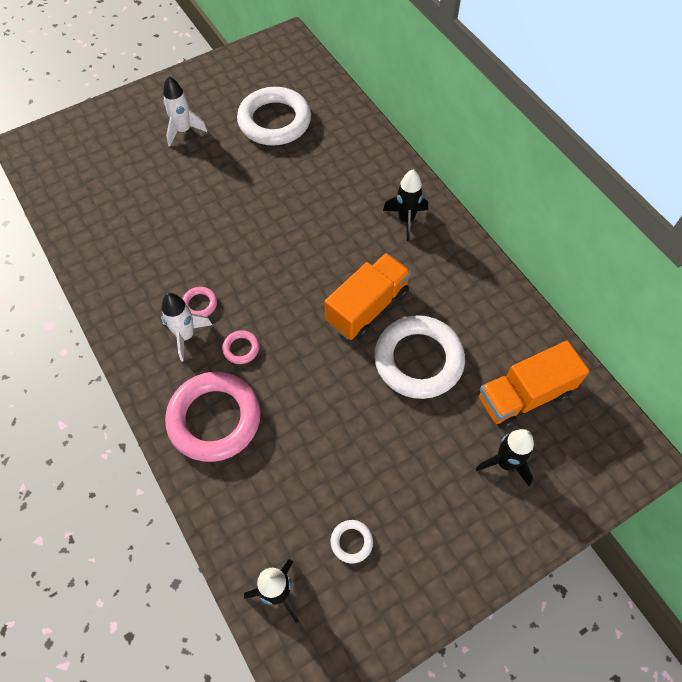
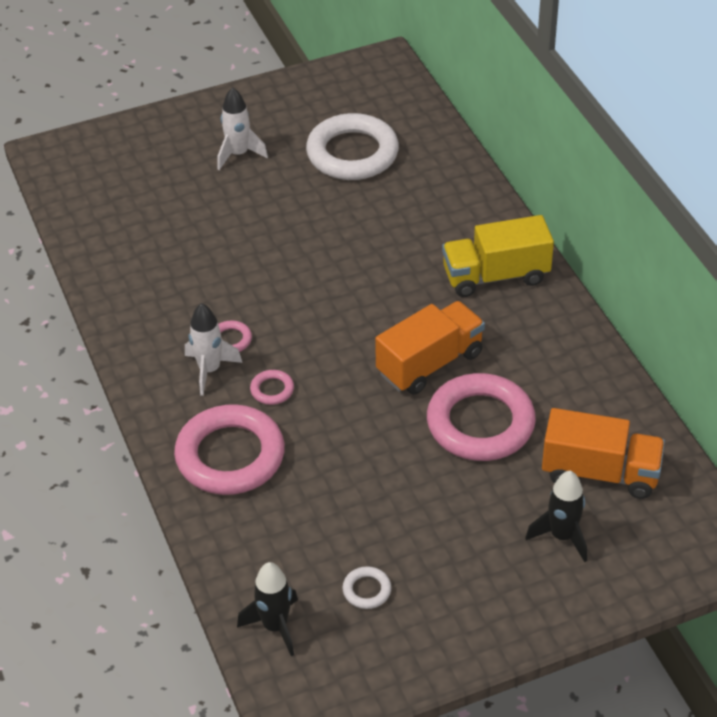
camera: 10 degrees right, 15 degrees down
(406, 219) = (495, 276): black rocket -> yellow truck
(418, 360) = (480, 423): white ring -> pink ring
(524, 396) = (600, 473): orange truck -> orange truck turned 150 degrees counterclockwise

